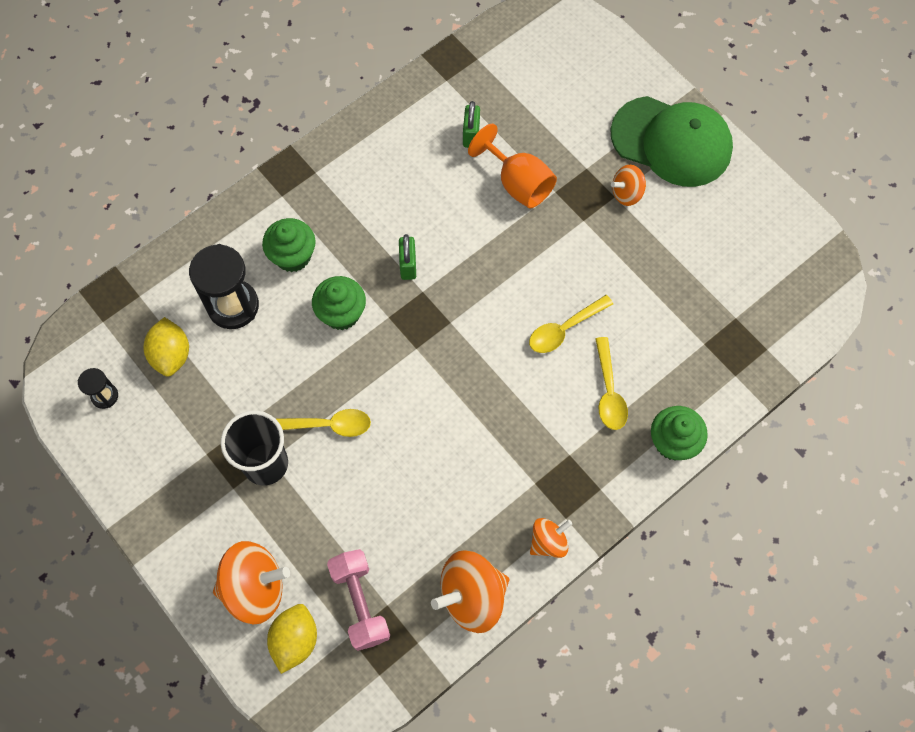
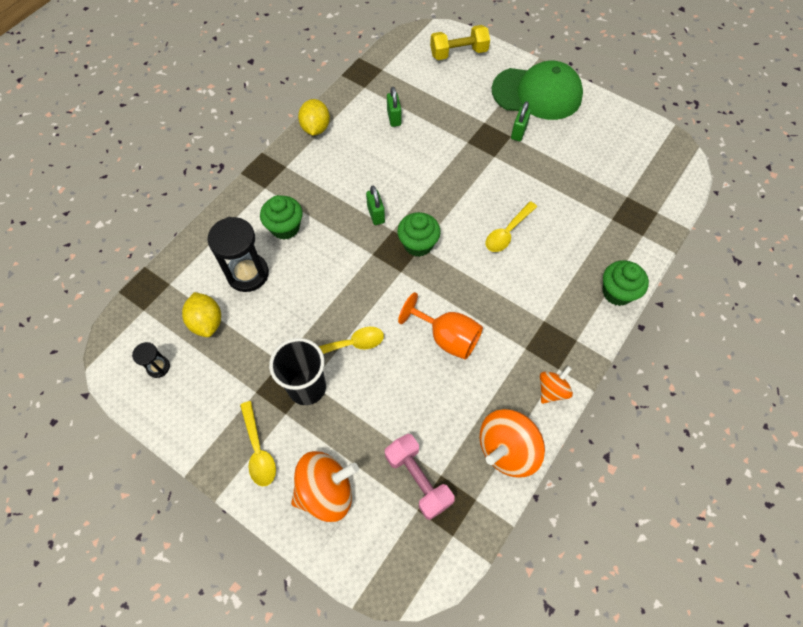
camera: 15 degrees left, 5 degrees down
(295, 640) = (373, 526): yellow lemon -> yellow lemon (315, 128)
(341, 313) = (335, 260): green cupcake -> green cupcake (418, 244)
(518, 183) = (438, 142): orange goblet -> orange goblet (447, 337)
(586, 56) = (458, 53): none -> yellow dumbbell
(609, 391) = (556, 268): yellow spoon -> yellow spoon (258, 450)
(627, 193) = (518, 132): orange spinning top -> green padlock

